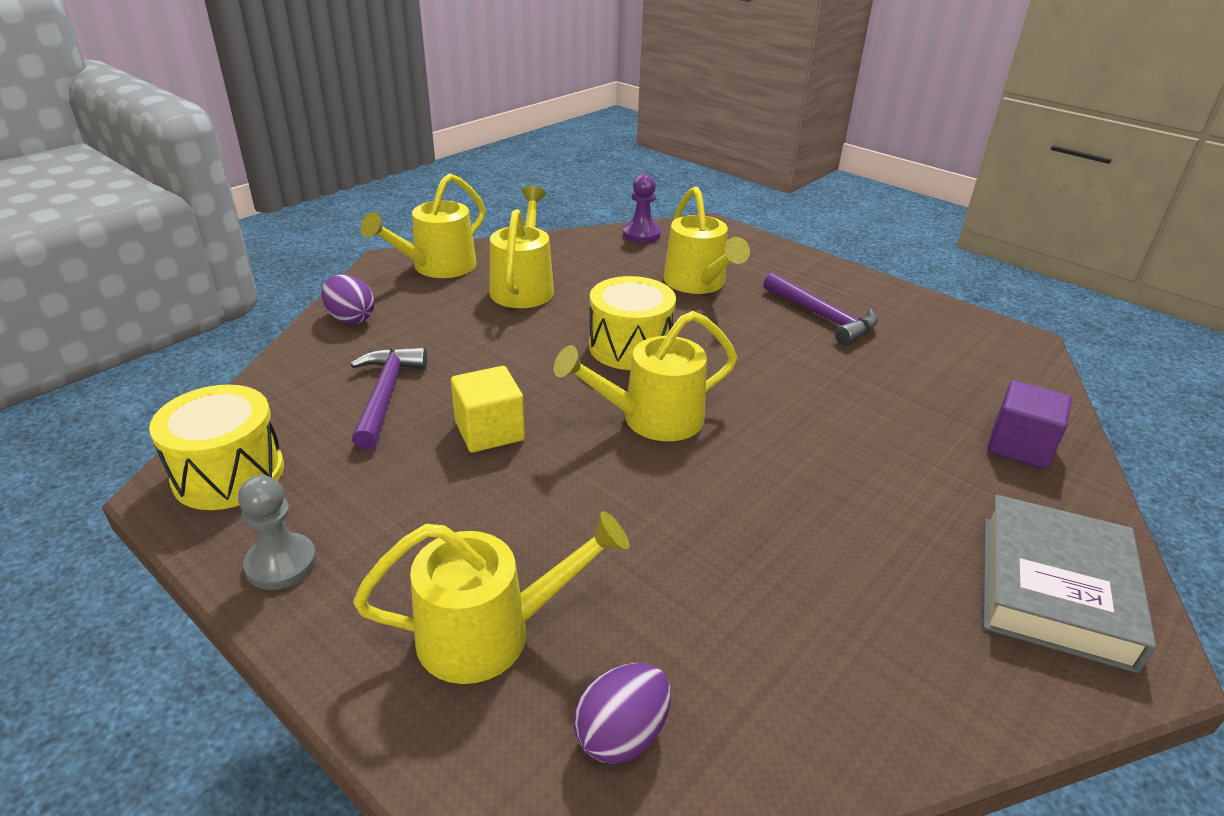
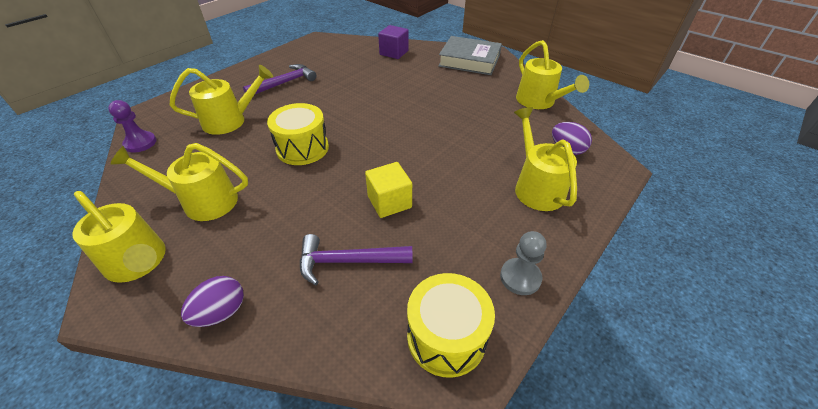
camera: 90 degrees left, 10 degrees up
(651, 419) = (377, 141): yellow watering can -> yellow watering can (539, 102)

